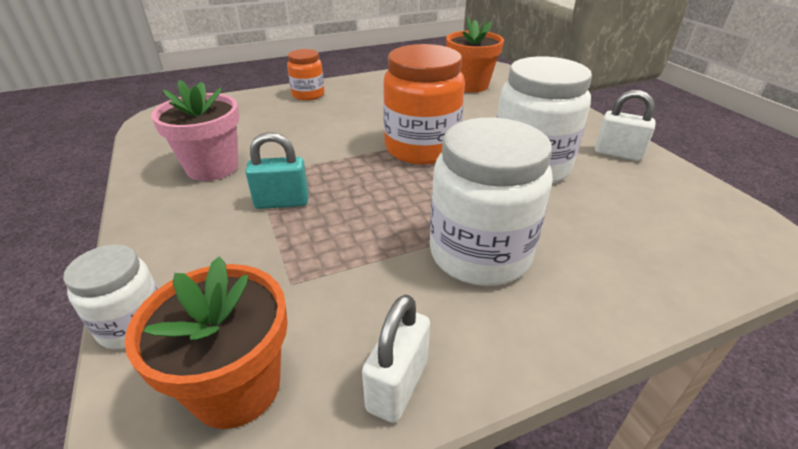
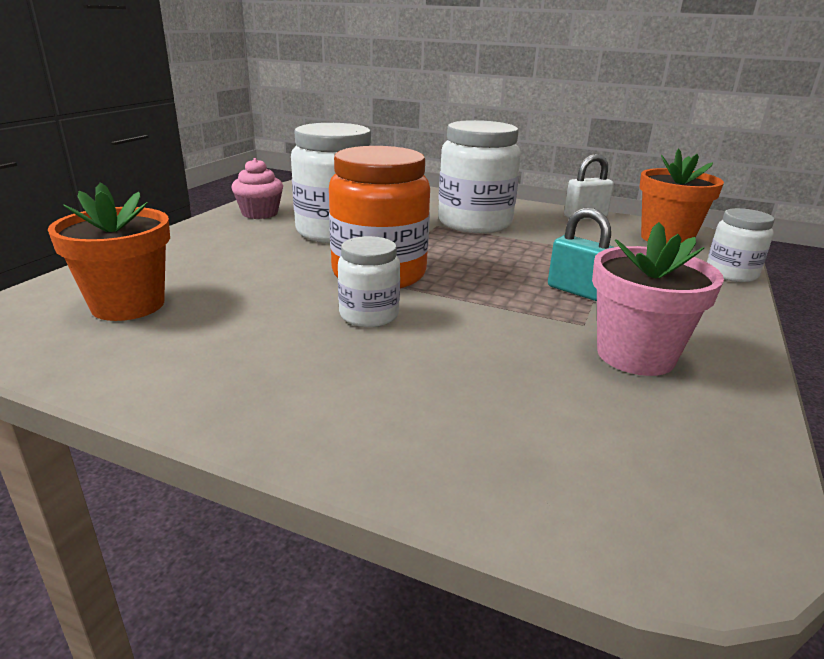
camera: 135 degrees left, 10 degrees down
(308, 95) = (352, 423): orange jar -> none
(374, 125) = (369, 315): none -> white jar
(618, 153) = (260, 213): white padlock -> pink cupcake

